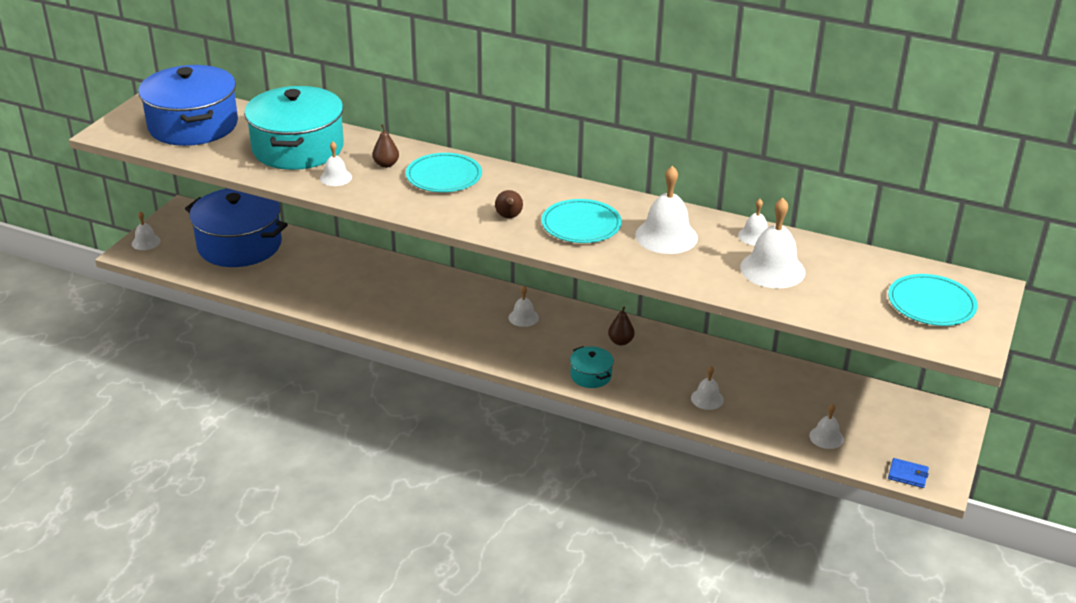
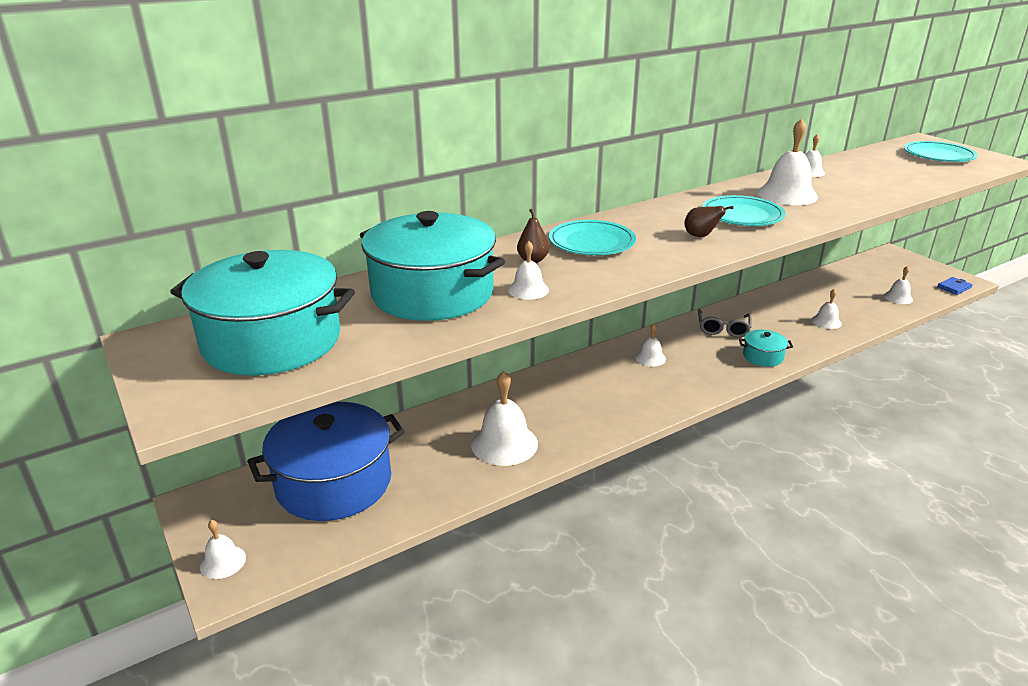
camera: 55 degrees left, 5 degrees down
(193, 125) = (272, 341): blue pot -> turquoise pot
(620, 341) = (723, 329): brown pear -> grey glasses
(772, 269) = (864, 179): white bell -> white bell (504, 444)

